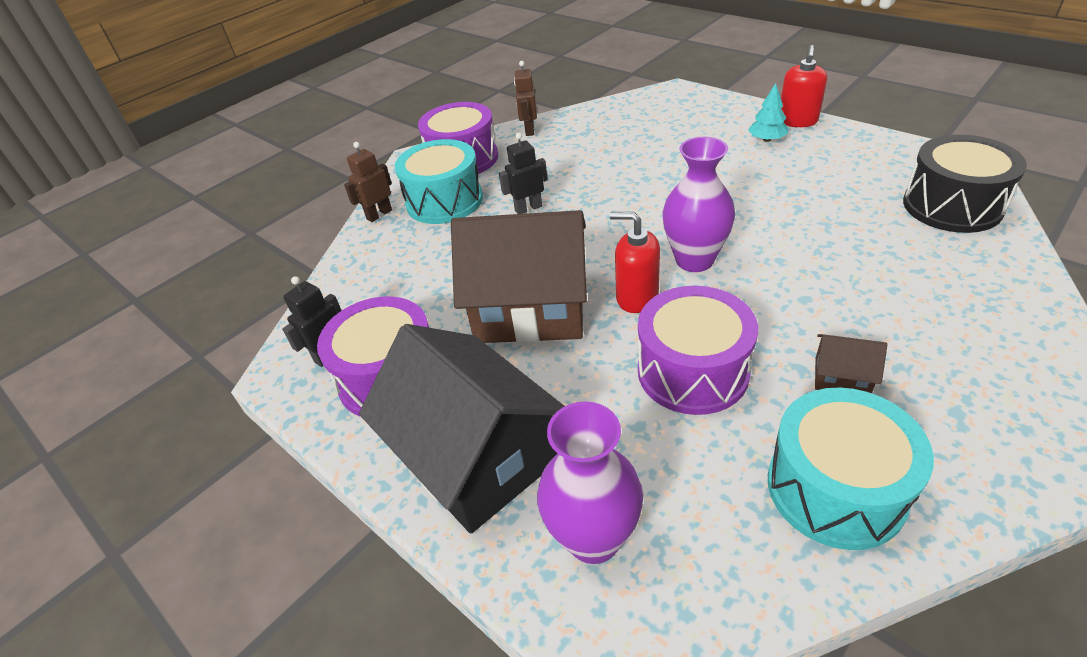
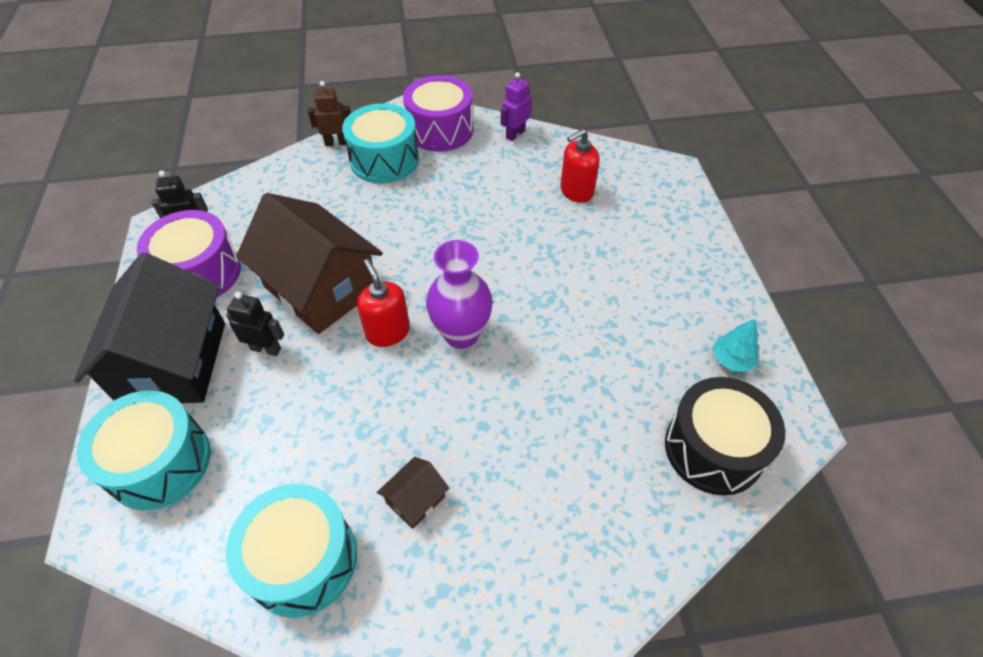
camera: 35 degrees right, 10 degrees up
(528, 208) = (423, 206): black robot -> black robot (266, 349)
(529, 130) = (515, 134): brown robot -> purple robot
(593, 538) = (160, 462): purple vase -> turquoise drum
(692, 371) = (343, 413): purple drum -> none
(766, 139) = (670, 271): turquoise tree -> turquoise tree (731, 359)
(797, 121) = (723, 272): red soap dispenser -> red soap dispenser (576, 191)
(841, 377) = (415, 499): brown house -> brown house turned 75 degrees clockwise

